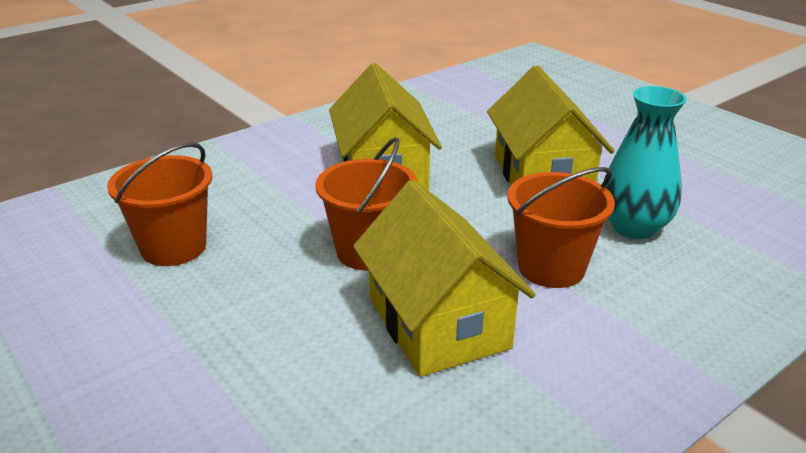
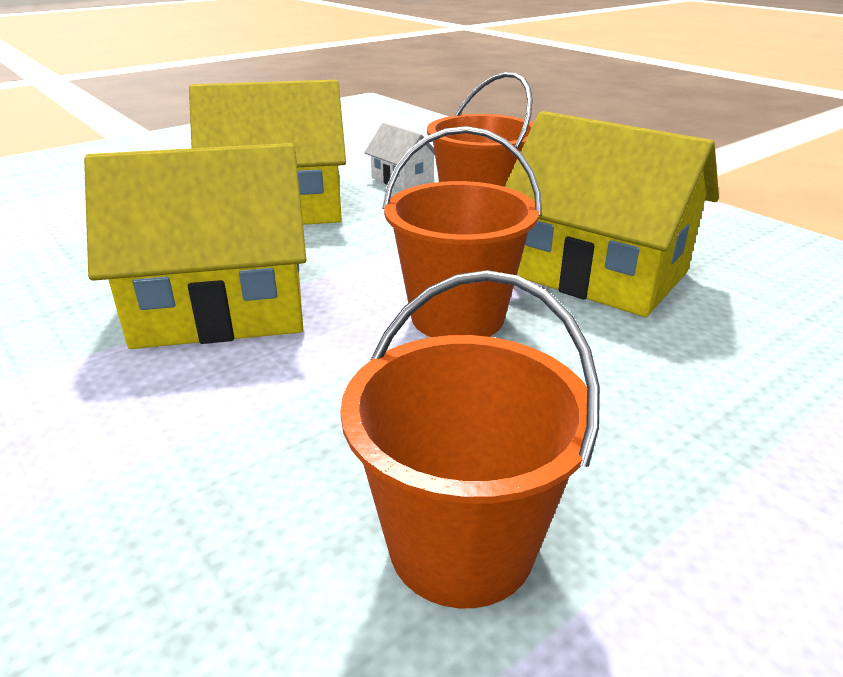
camera: 90 degrees left, 0 degrees up
(438, 323) = (597, 273): yellow house -> yellow house turned 60 degrees clockwise
(633, 227) = (402, 179): turquoise vase -> white house

